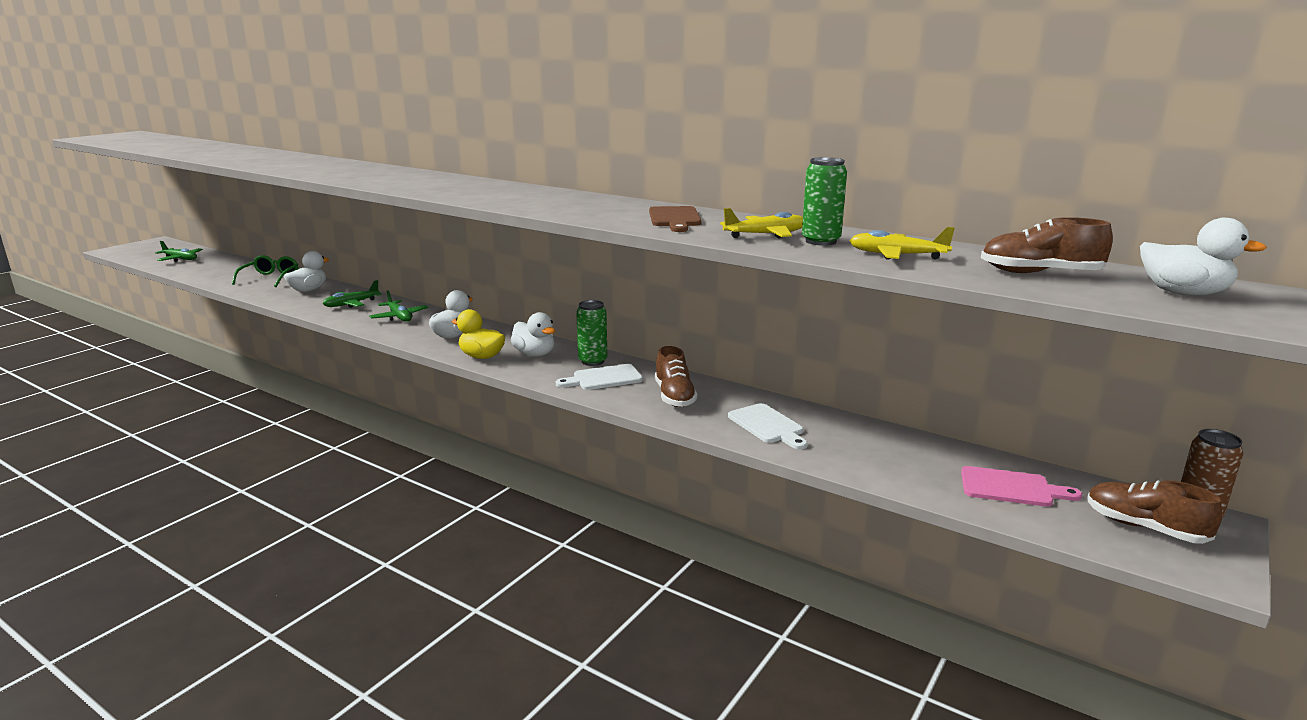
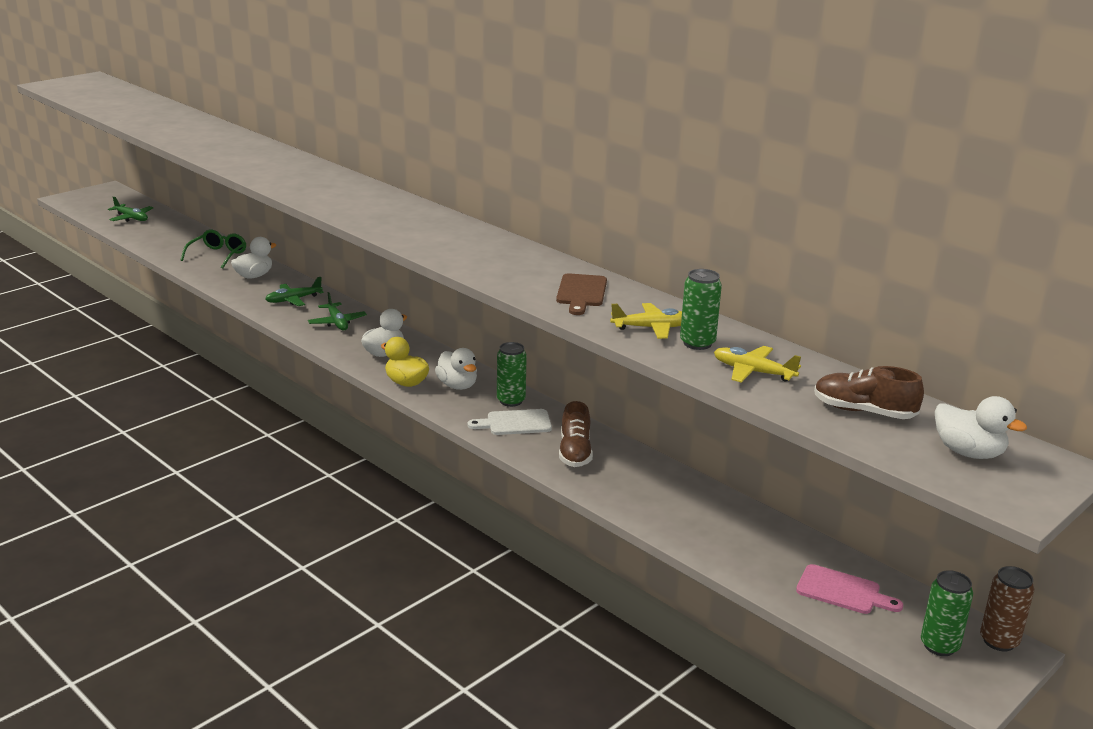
camera: 10 degrees right, 5 degrees up
(767, 425) = (650, 496): white cutting board -> none
(1144, 527) = (939, 646): brown shoe -> green can

